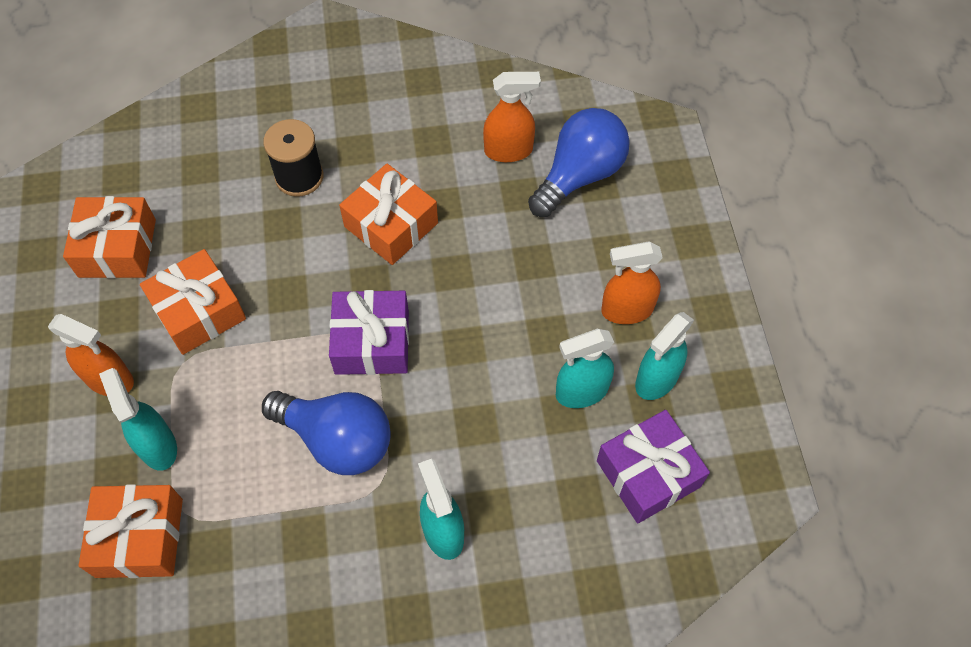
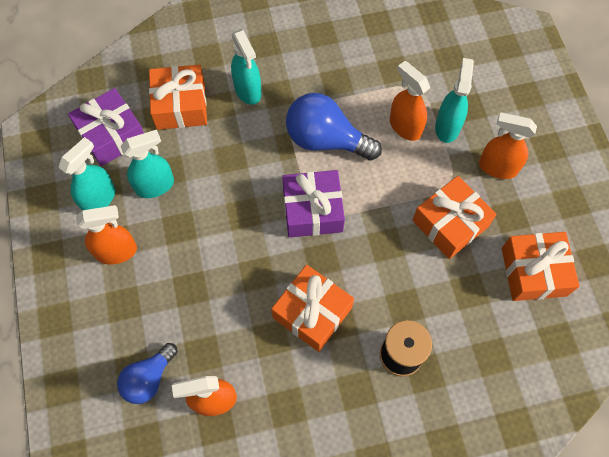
camera: 175 degrees right, 5 degrees up
(140, 537) = (439, 73): orange gift -> orange gift (180, 105)
(157, 446) = (447, 127): turquoise spray bottle -> turquoise spray bottle turned 135 degrees counterclockwise
(219, 451) = (405, 126): none -> orange spray bottle
(579, 175) = (149, 378): blue light bulb -> blue light bulb, size x0.63

